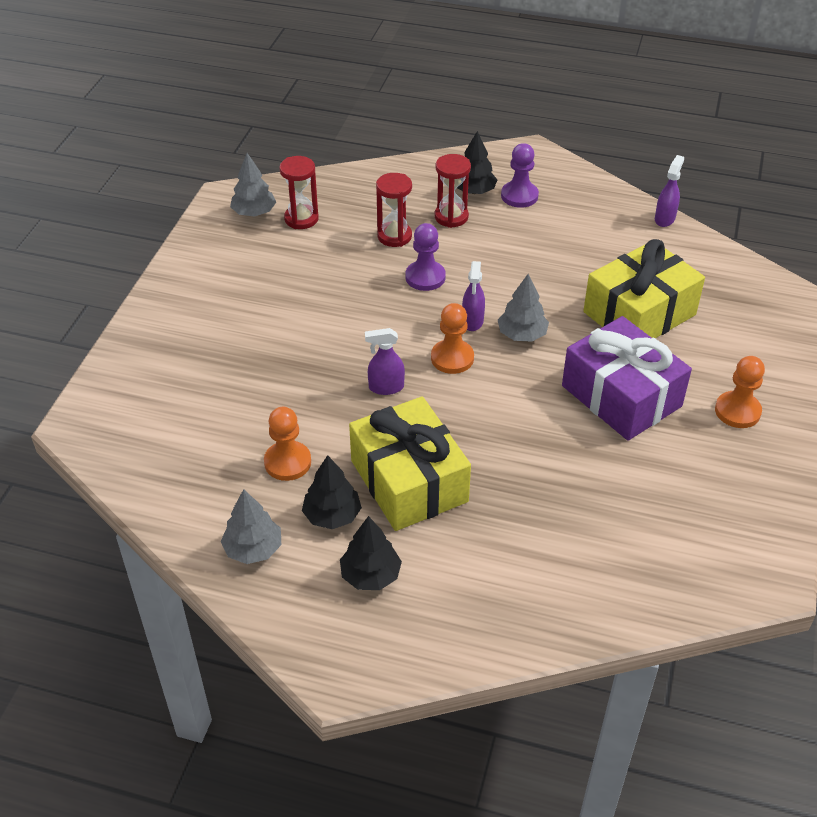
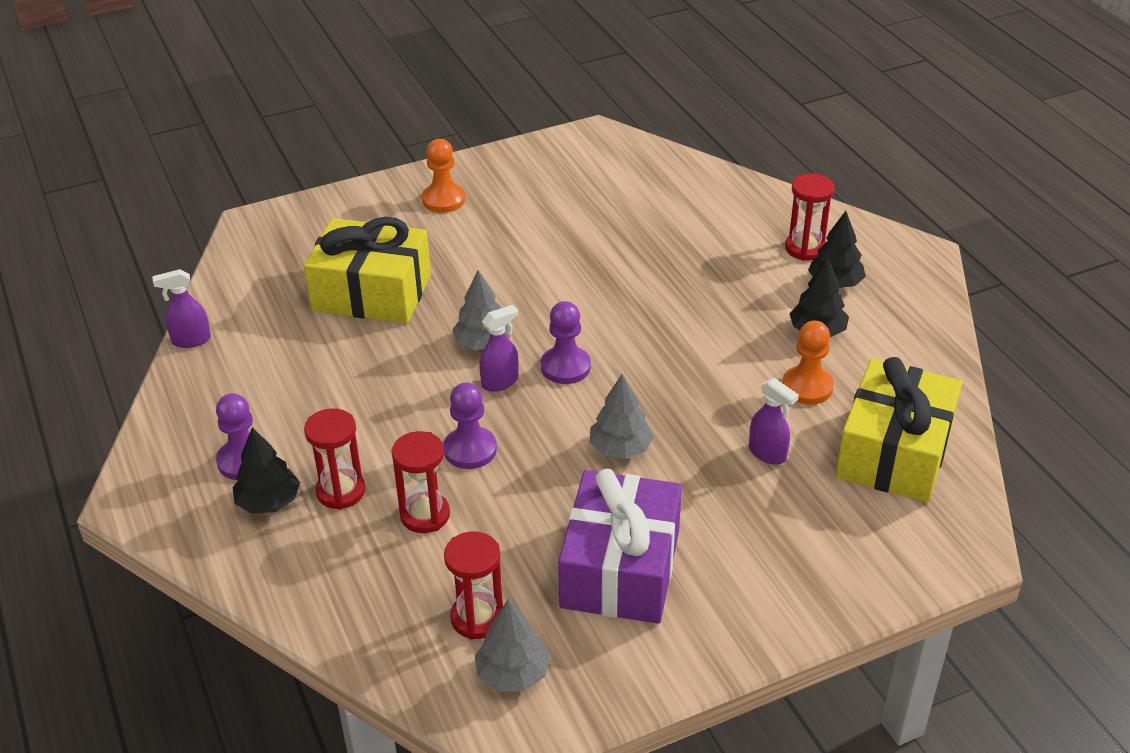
camera: 130 degrees left, 5 degrees down
(253, 549) = (902, 350): grey tree -> grey tree (620, 448)
(386, 387) = (652, 384): purple spray bottle -> purple spray bottle (767, 453)
(409, 481) = (731, 313): yellow gift -> yellow gift (894, 452)
(435, 594) = (805, 248): none -> red hourglass
(452, 358) = (565, 367): orange pawn -> purple pawn
(621, 396) = (495, 257): purple gift -> purple gift (620, 568)

